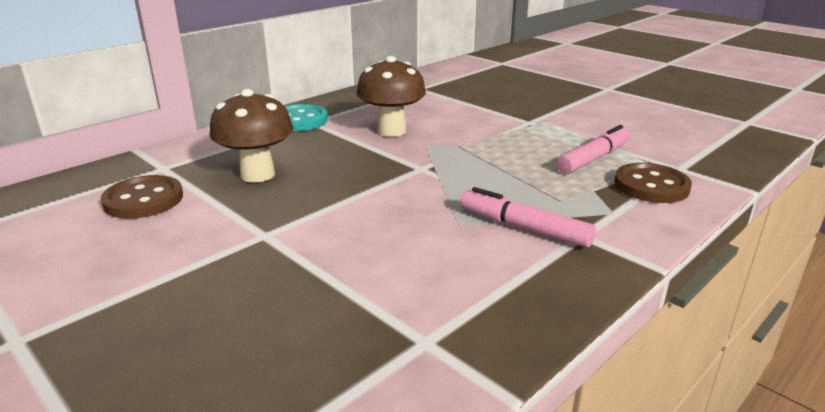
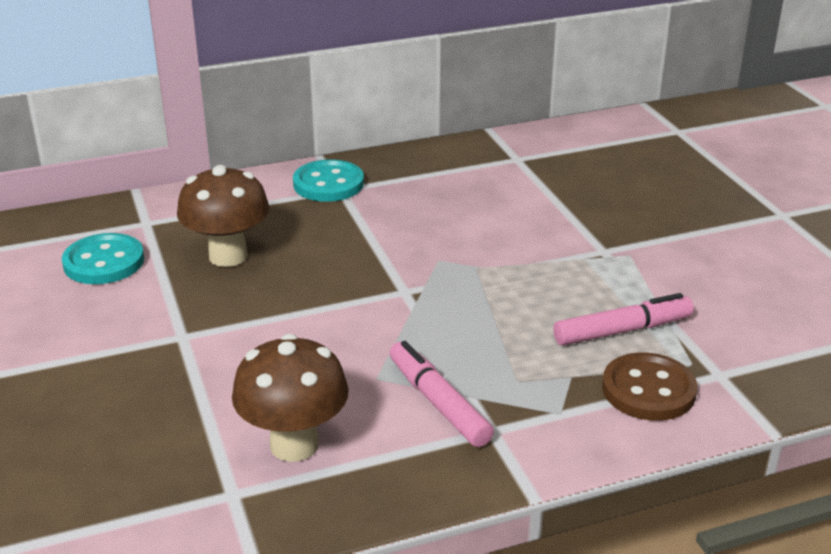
camera: 25 degrees right, 5 degrees up
(143, 200) = (104, 262): brown button -> turquoise button
(391, 131) = (419, 226): brown mushroom -> brown mushroom (294, 445)

